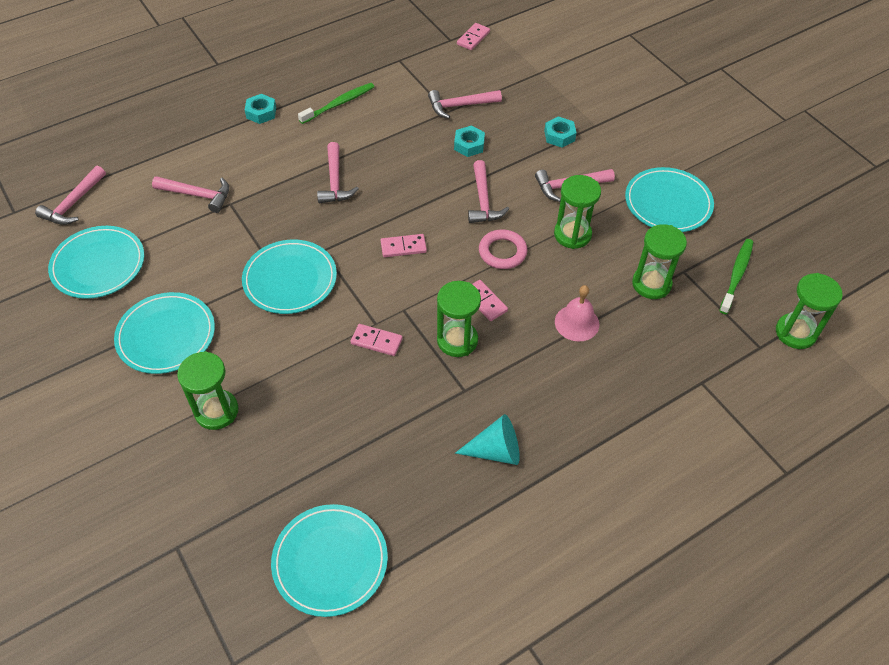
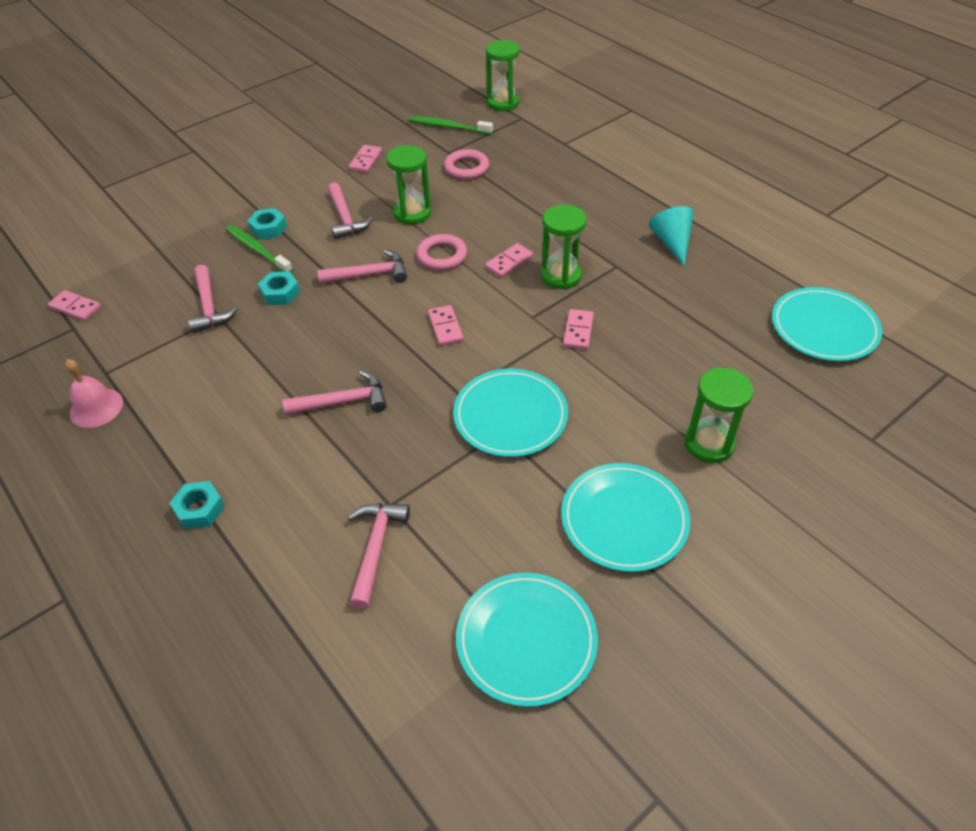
camera: 95 degrees left, 5 degrees down
(73, 203) = (404, 724): pink hammer -> none
(338, 104) = (191, 422): green toothbrush -> green toothbrush (258, 250)
(577, 323) = (520, 206): pink bell -> pink bell (96, 407)
(651, 284) = (466, 168): green hourglass -> pink ring
(668, 203) = (365, 160): turquoise plate -> pink domino

